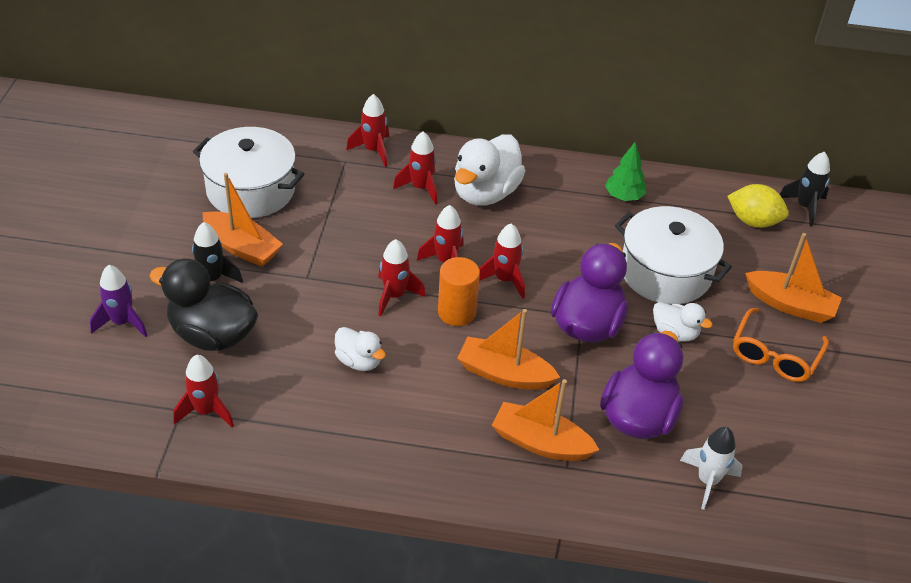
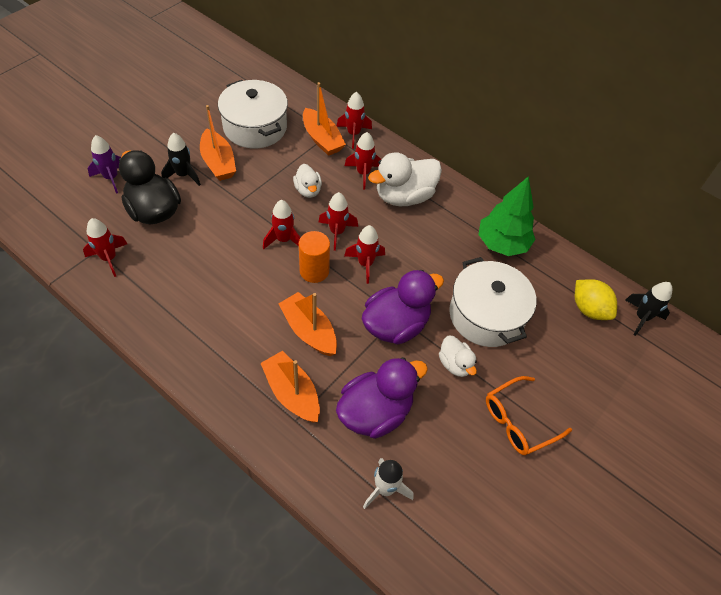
camera: 30 degrees right, 10 degrees up
(359, 361) = (224, 273): white duck -> white duck (308, 190)
(624, 196) = (502, 244): green tree -> green tree, size x1.67
(790, 305) = (564, 389): orange boat -> orange boat (322, 139)

